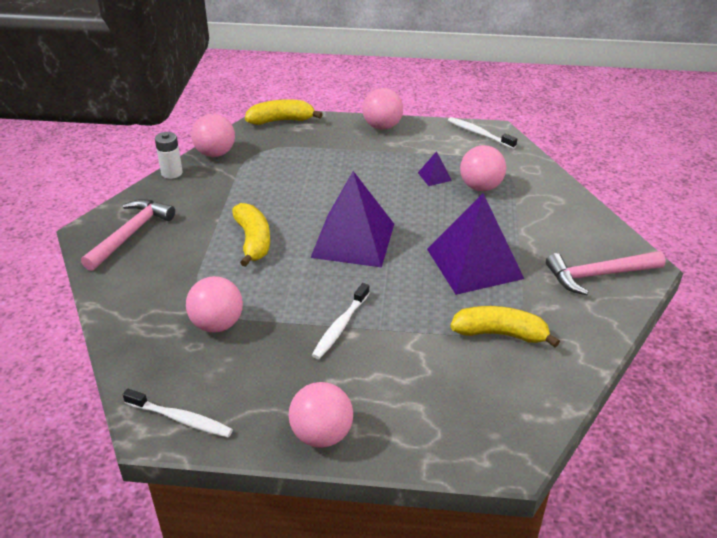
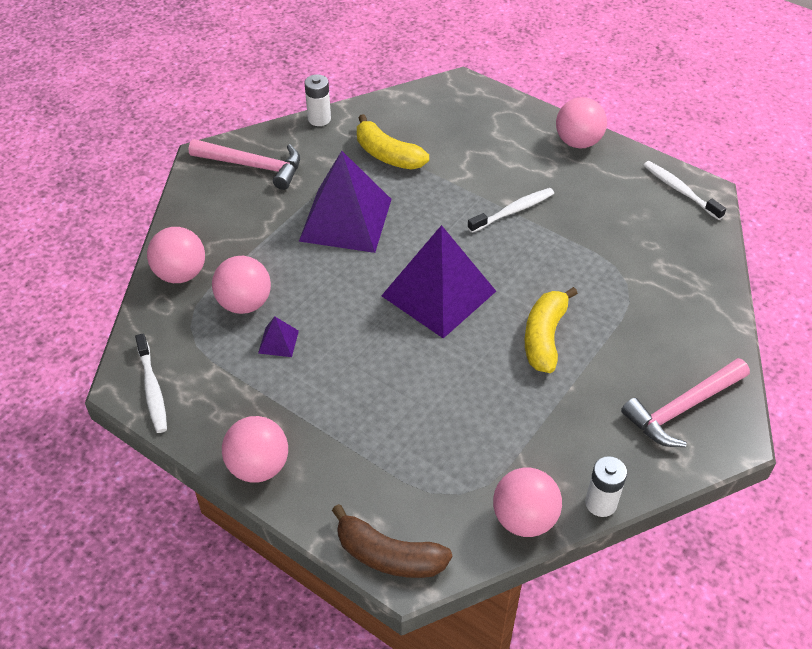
camera: 150 degrees left, 10 degrees up
(217, 324) = (622, 256): pink ball -> pink ball (181, 274)
(281, 120) = (388, 555): yellow banana -> brown banana
(603, 344) = (319, 119): none -> white battery

